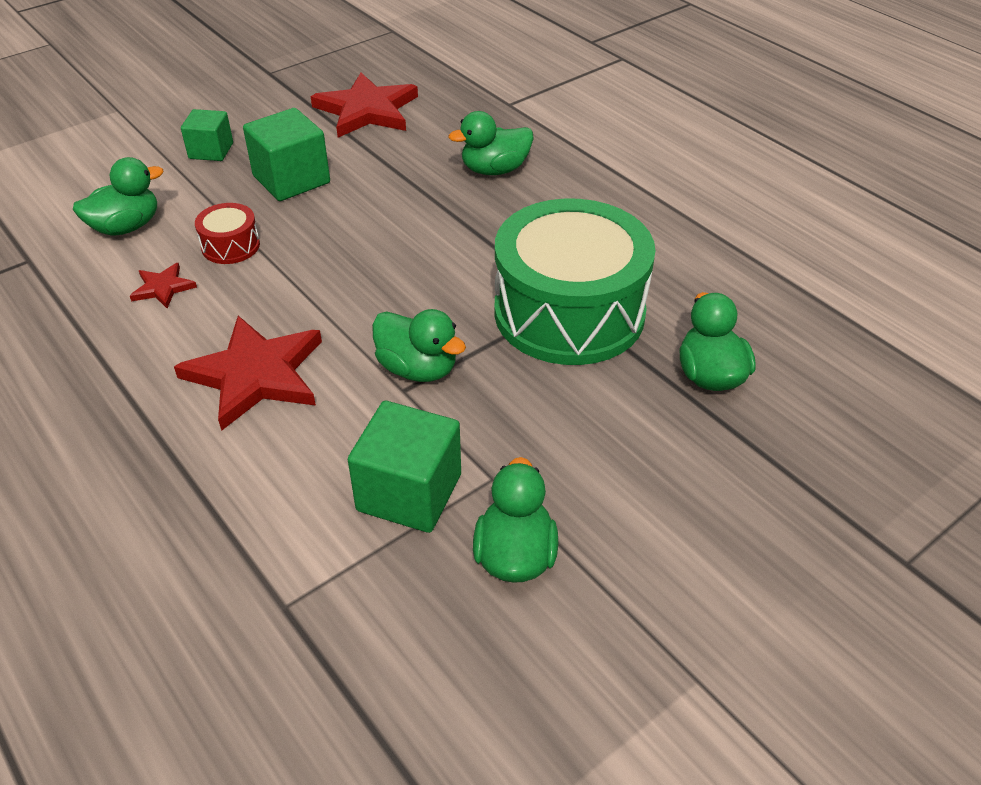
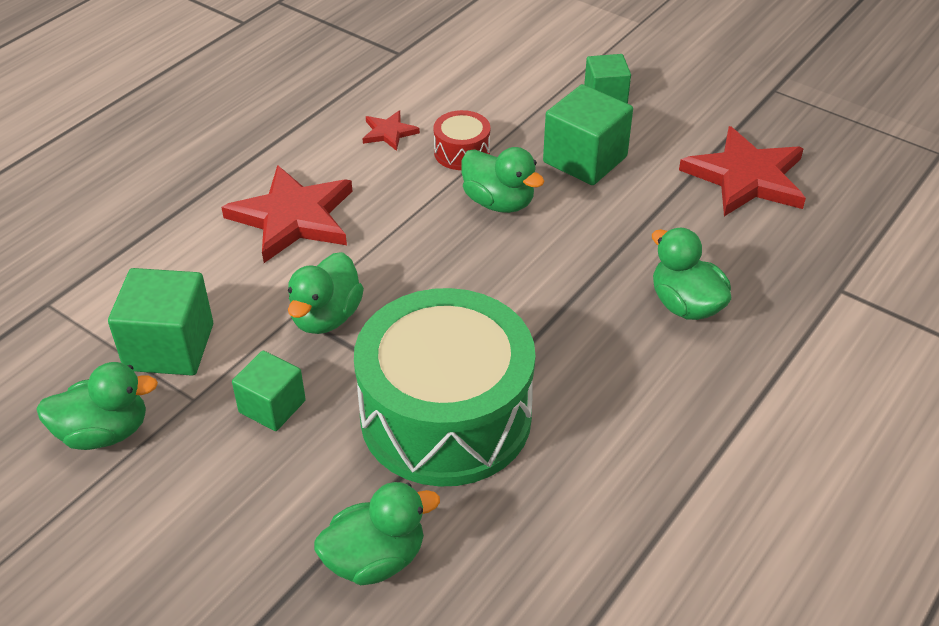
camera: 75 degrees right, 0 degrees up
(126, 227) = (463, 86): green duck -> green duck (499, 202)
(522, 420) = (272, 406): none -> green cube

